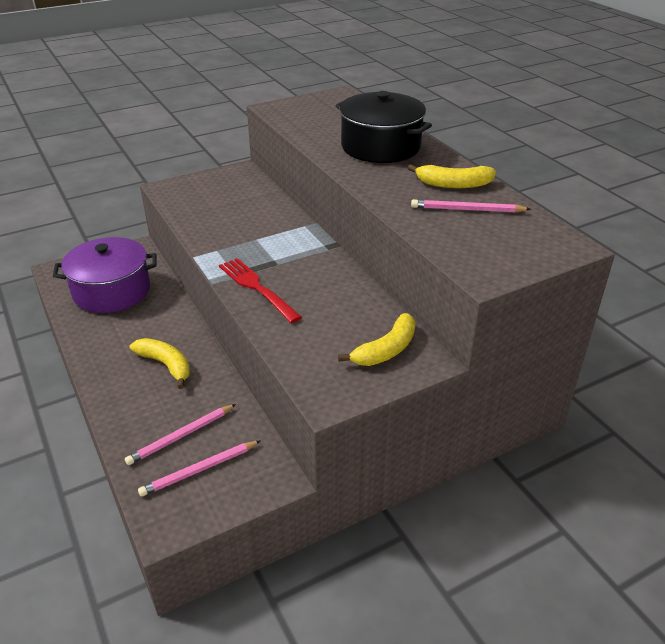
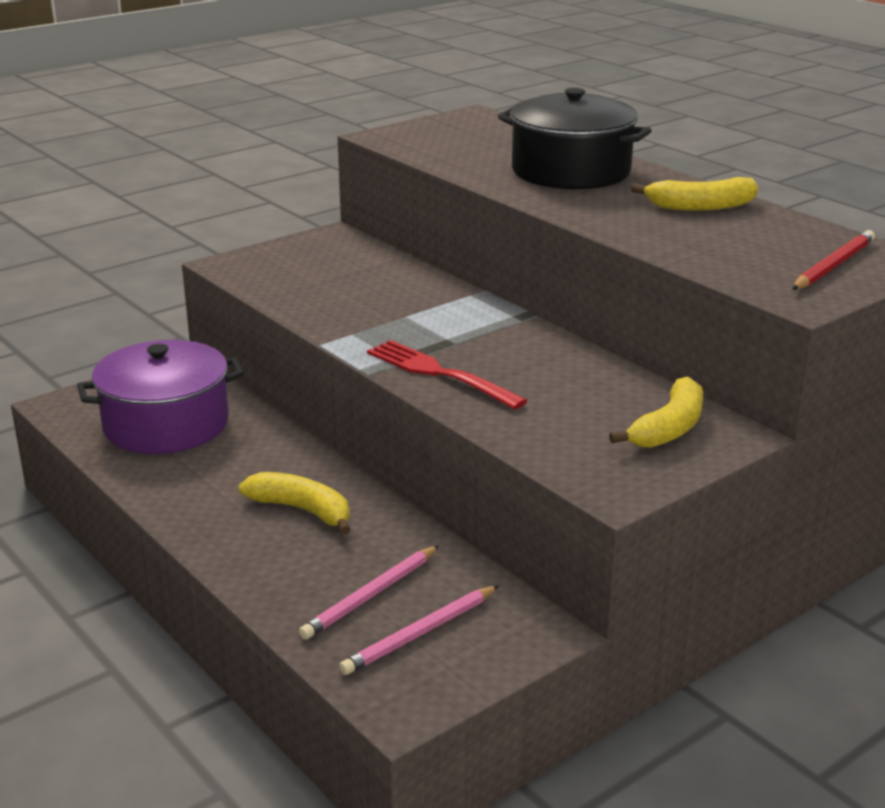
camera: 10 degrees left, 10 degrees down
(467, 210) = (737, 232): pink pencil -> none
(521, 246) = (833, 265): none -> red pencil

